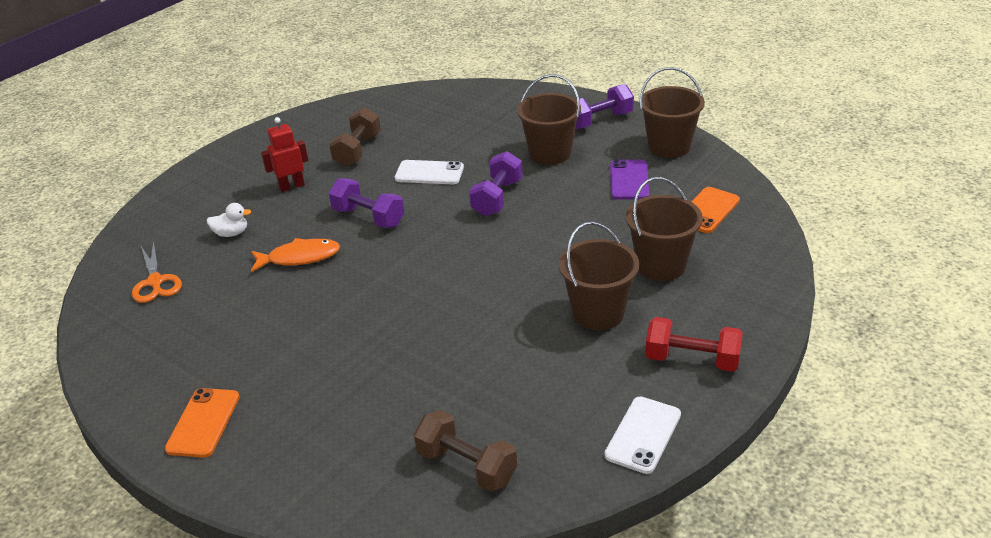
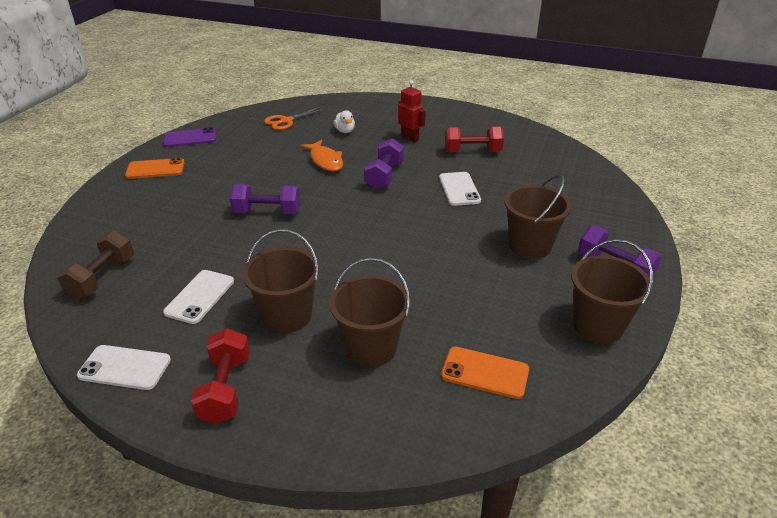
camera: 70 degrees right, 0 degrees up
(357, 150) = (472, 151): brown dumbbell -> red dumbbell
(497, 198) = (439, 229): purple dumbbell -> purple dumbbell (267, 212)
(541, 376) = (199, 296): none -> white phone
(629, 180) = (512, 304): purple phone -> purple phone (190, 138)

